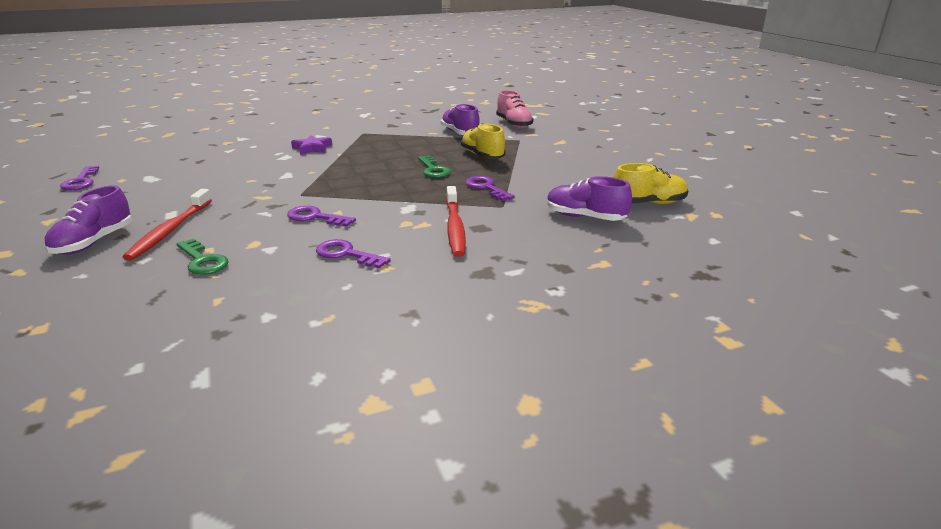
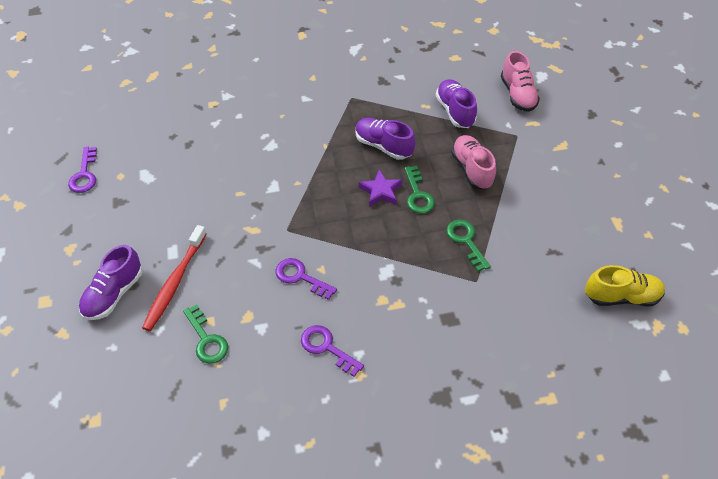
camera: 10 degrees right, 25 degrees up
(312, 148) = (298, 129): purple star -> purple star (381, 191)
(454, 227) = (426, 315): red toothbrush -> none
(482, 156) = (471, 169): yellow shoe -> pink shoe
(486, 188) = (466, 241): purple key -> green key
(585, 217) = (552, 314): purple shoe -> purple shoe (383, 146)

